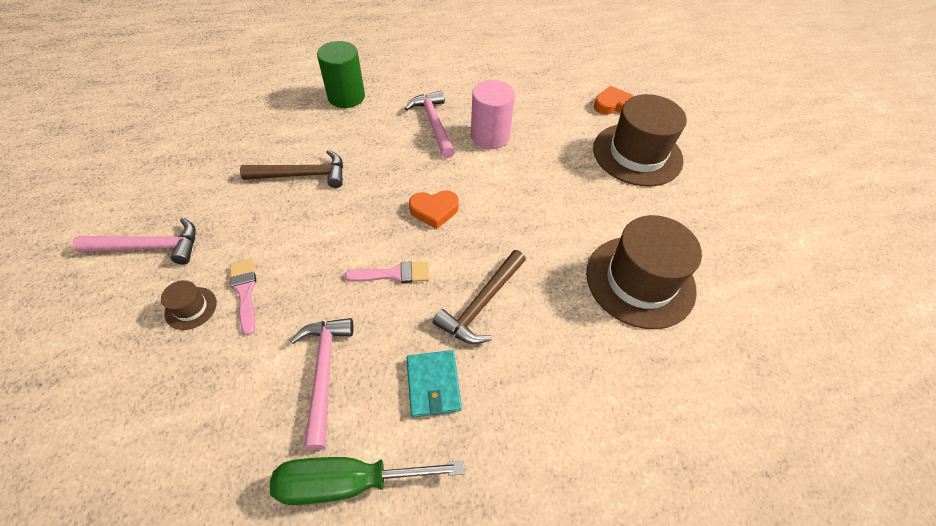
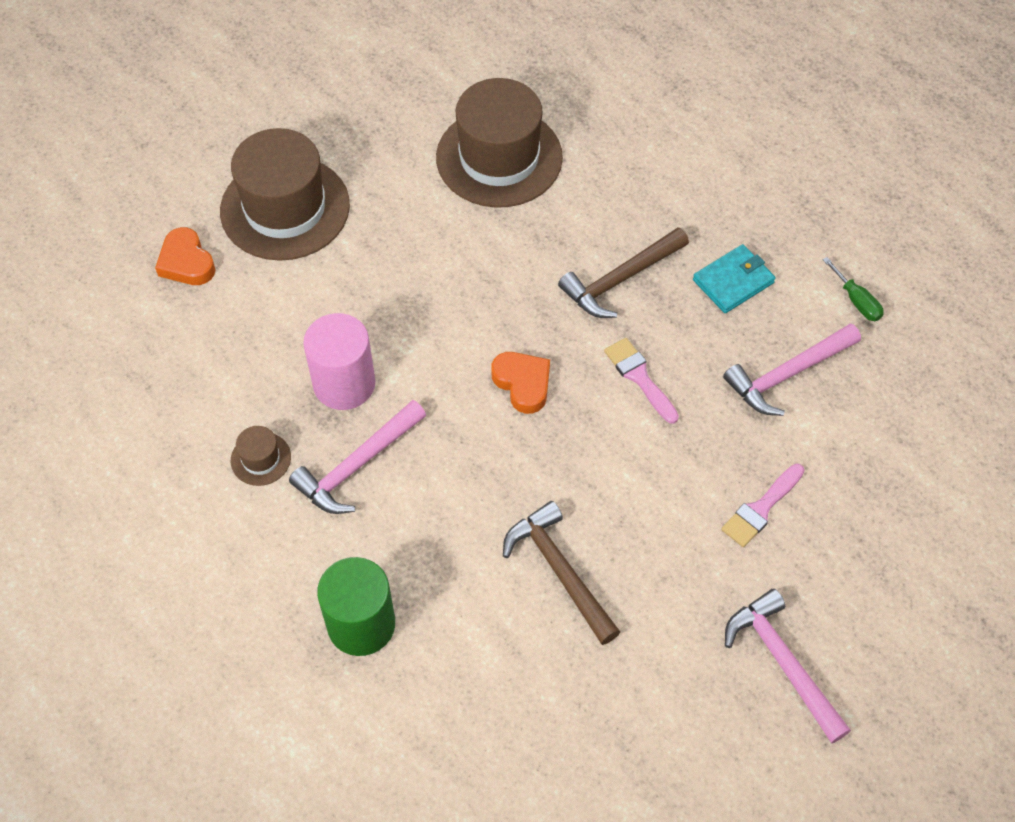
camera: 115 degrees left, 5 degrees up
(191, 308) = (816, 547): brown hat -> brown hat (261, 459)
(348, 482) = (856, 301): green screwdriver -> green screwdriver, size x0.49
(482, 304) = (620, 280): brown hammer -> brown hammer turned 135 degrees clockwise

